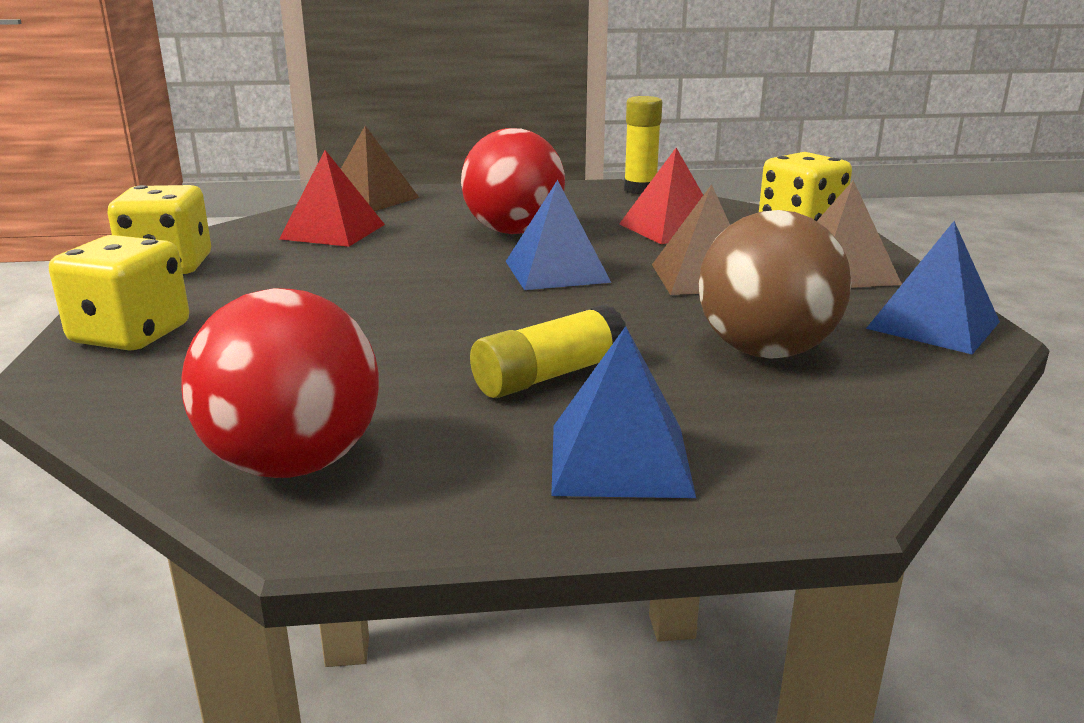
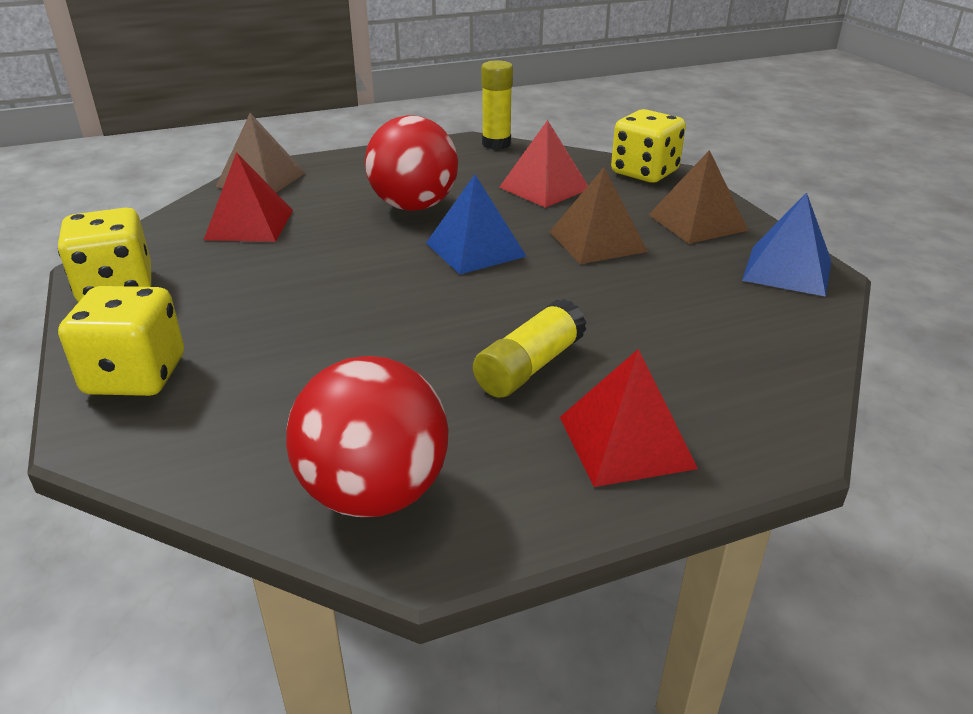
camera: 15 degrees left, 10 degrees up
(620, 459) = (626, 442): blue pyramid -> red pyramid
(765, 352) = (680, 315): brown ball -> none

